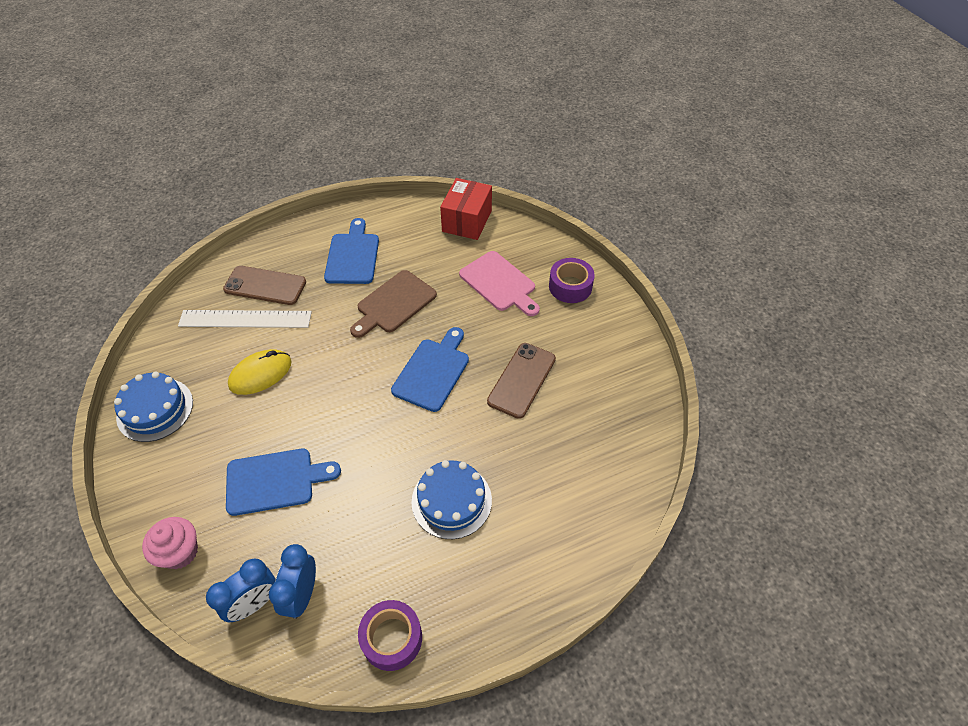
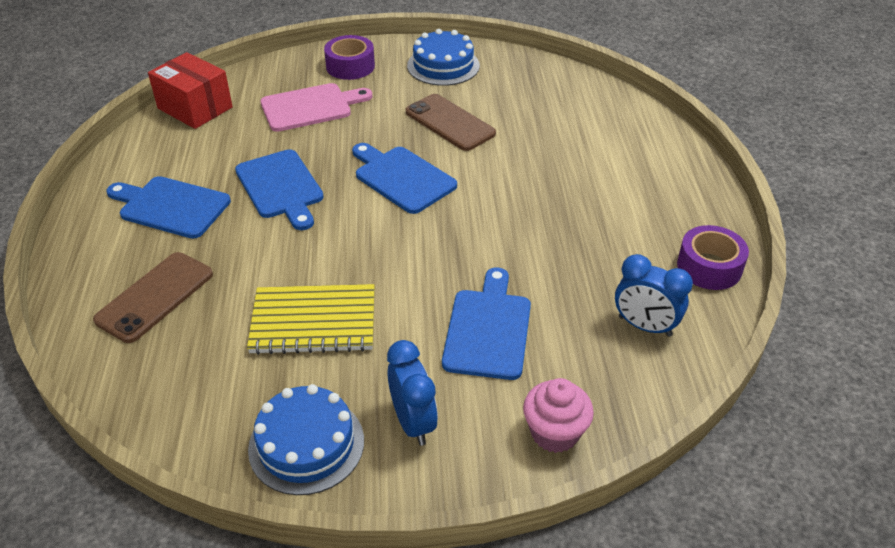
camera: 70 degrees left, 10 degrees down
(245, 319) = (203, 325): white ruler -> none
(254, 603) = (644, 368): blue clock -> blue clock (413, 422)
(260, 374) = (313, 322): yellow mouse -> yellow notebook
(394, 304) = (281, 187): brown cutting board -> blue cutting board
(451, 500) = (571, 198): blue cake -> blue cake (443, 65)

